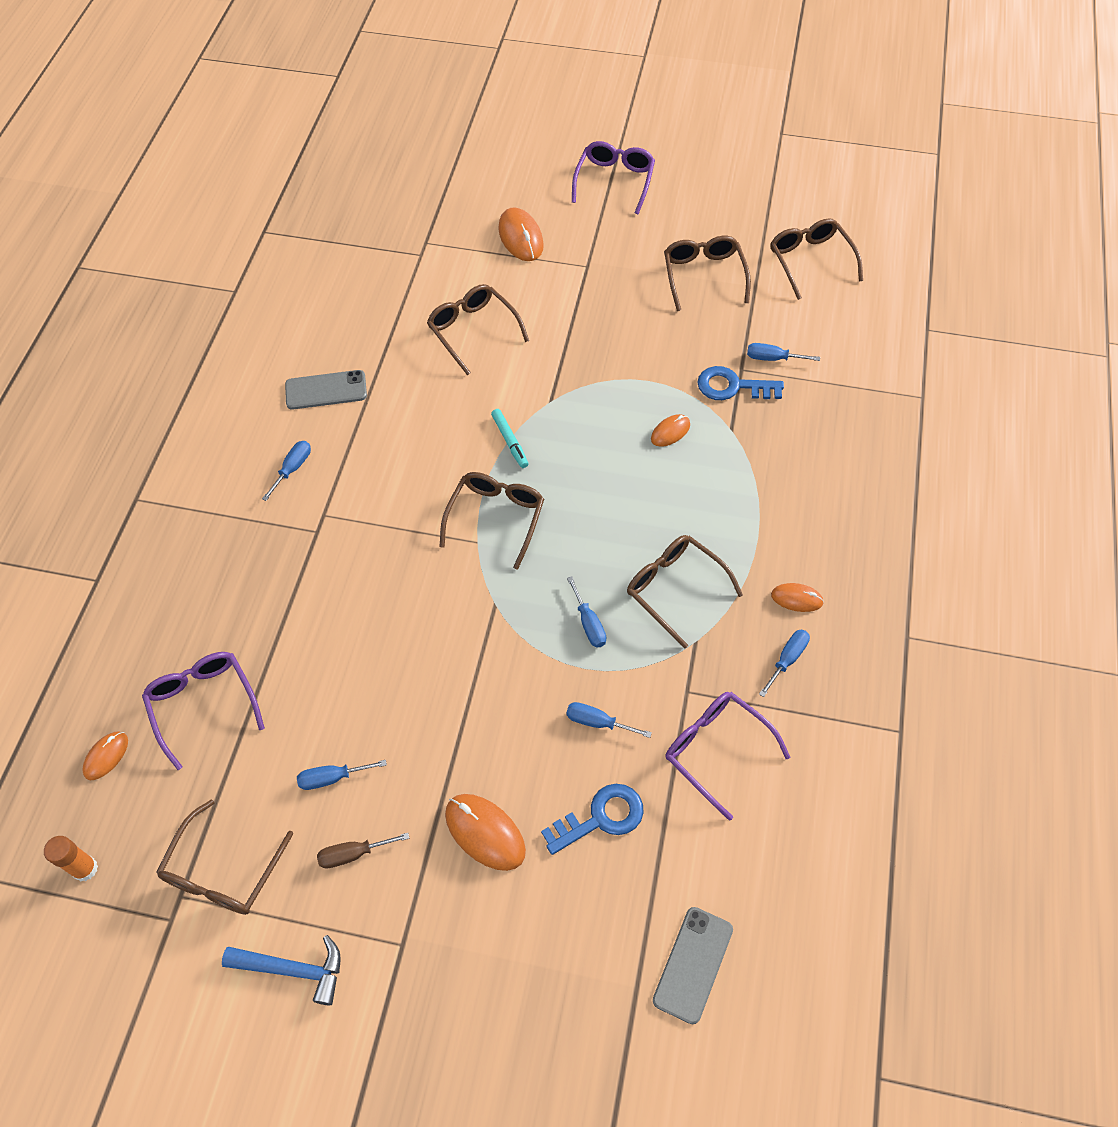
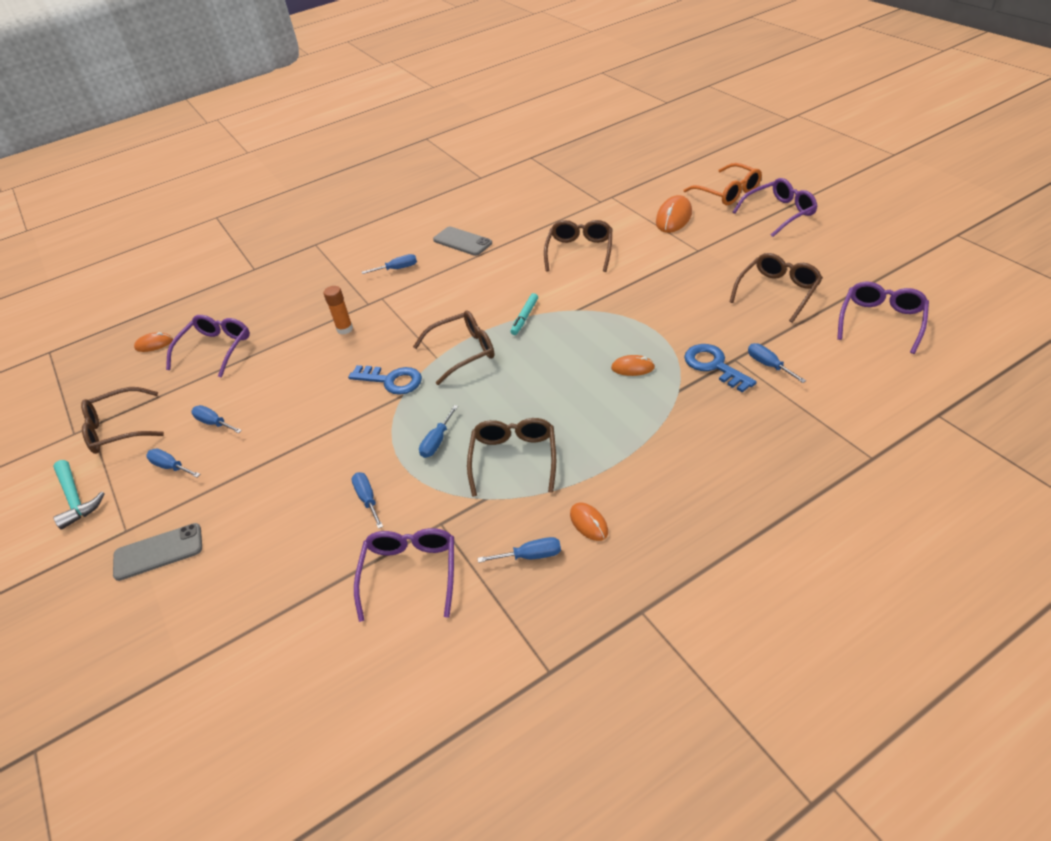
camera: 50 degrees right, 15 degrees down
(85, 869) = (82, 385): orange glue stick -> orange glue stick (345, 329)
(293, 969) = (75, 499): blue hammer -> turquoise hammer
(353, 854) = (171, 467): brown screwdriver -> blue screwdriver
(485, 832) = (235, 509): orange mouse -> none
(540, 178) = (728, 192): none -> orange glasses
(601, 818) = (296, 553): blue key -> blue key (392, 380)
(693, 964) = (223, 688): grey phone -> grey phone (158, 552)
(810, 261) = (881, 321): brown glasses -> purple glasses

